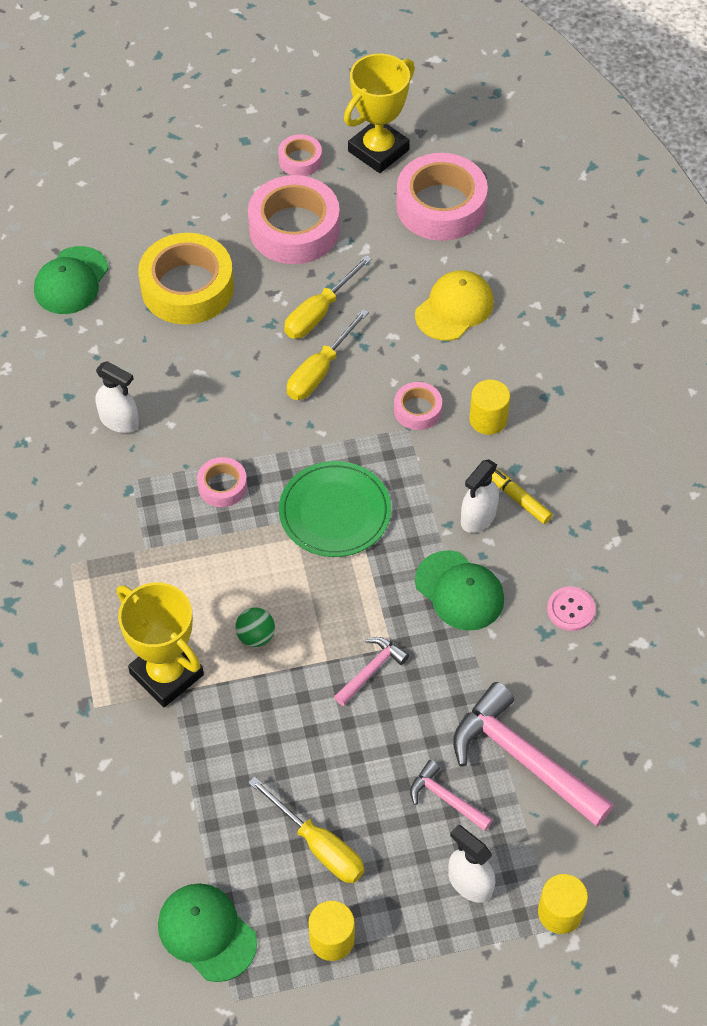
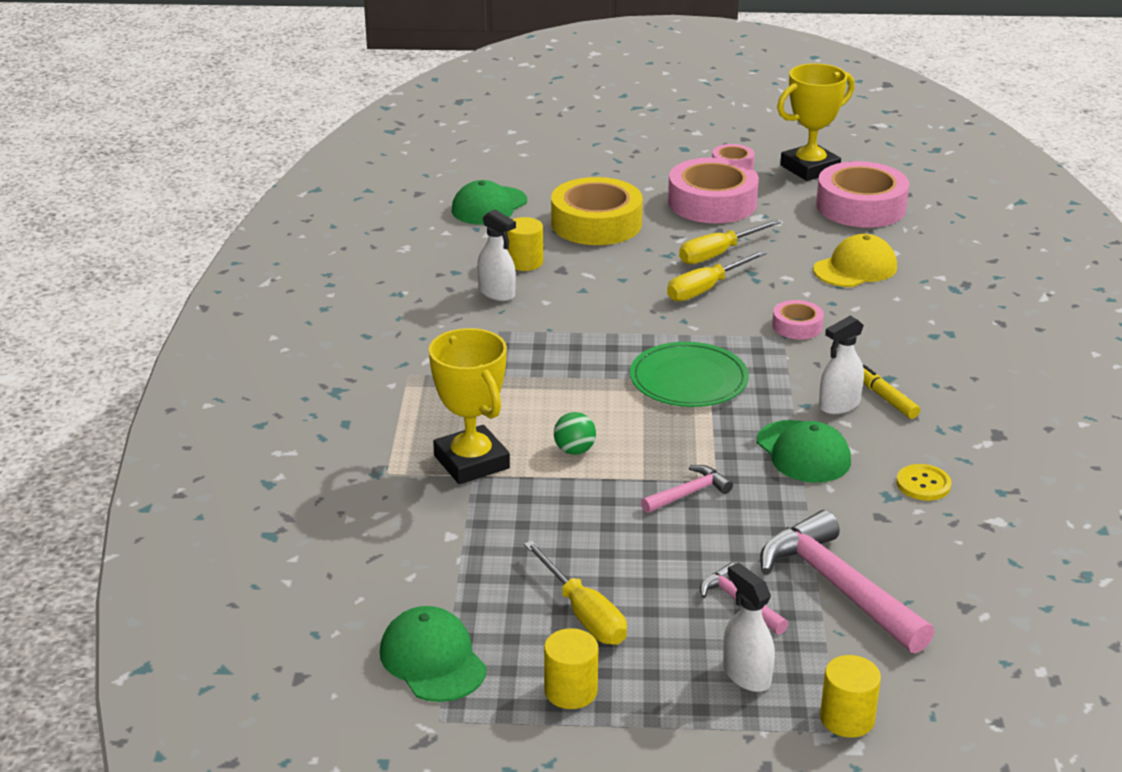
camera: 15 degrees right, 25 degrees down
(222, 486) = (580, 347): pink tape -> none
(488, 419) = (869, 342): yellow cylinder -> yellow cylinder (524, 262)
(571, 609) = (923, 484): pink button -> yellow button

